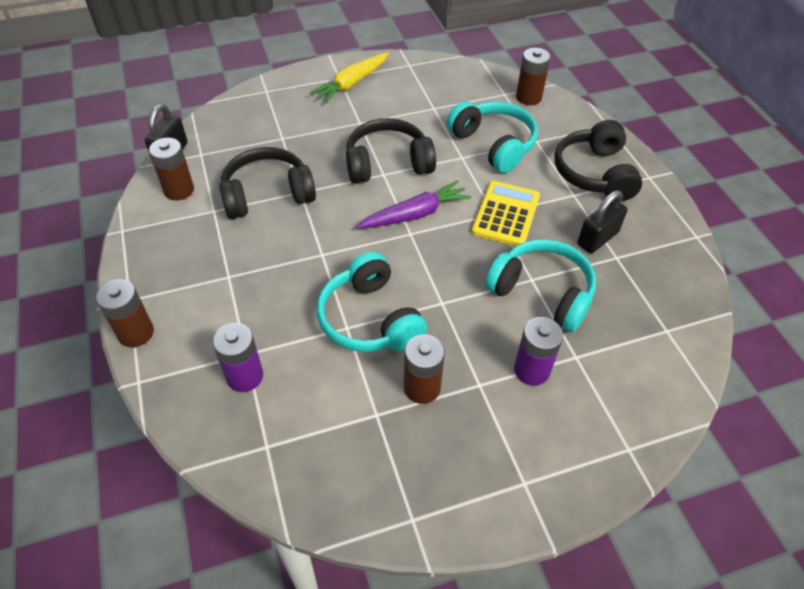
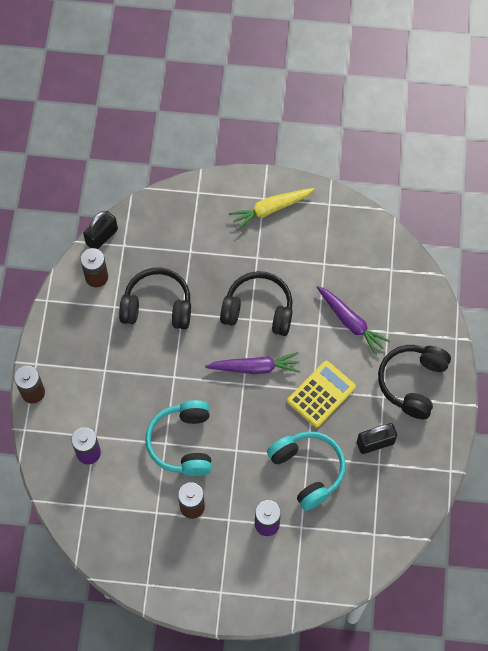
camera: 25 degrees right, 15 degrees up
(494, 144) = (351, 322): turquoise headphones -> purple carrot
(528, 97) = (409, 282): brown battery -> none

